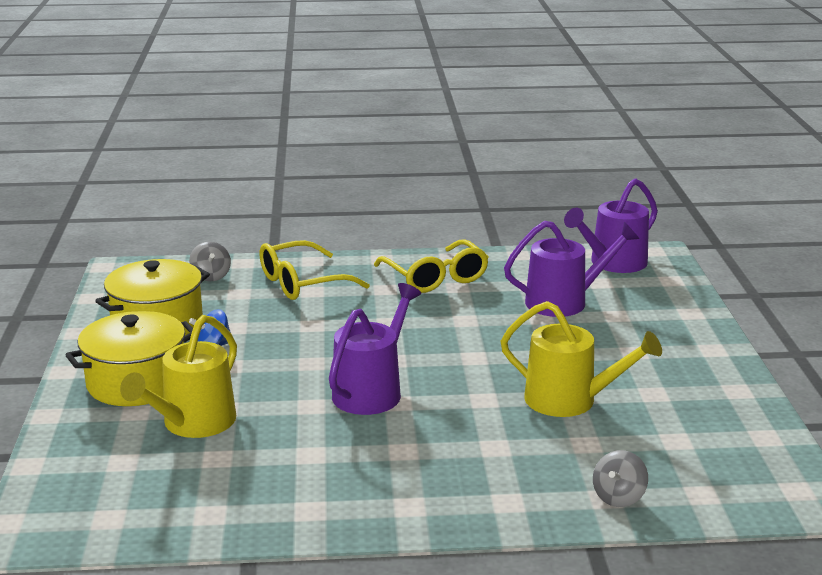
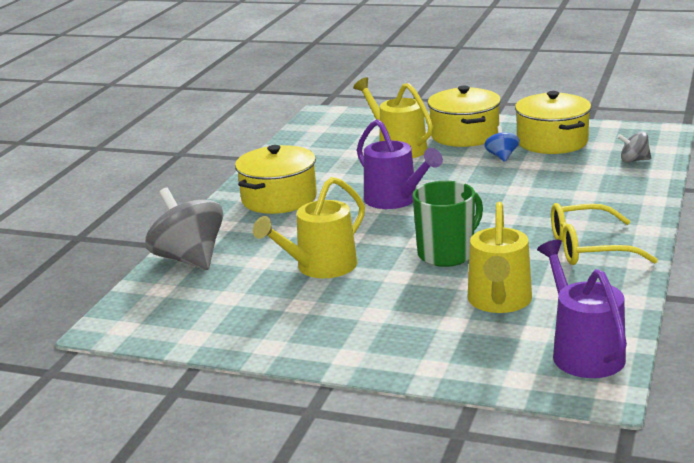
camera: 115 degrees right, 0 degrees up
(302, 283) = (603, 192): yellow glasses -> none
(405, 478) = (279, 199): none -> yellow pot
(490, 338) = (447, 254): none -> green mug
(564, 302) = (499, 301): purple watering can -> yellow watering can
(618, 497) = (189, 259): grey spinning top -> grey spinning top, size x2.05

